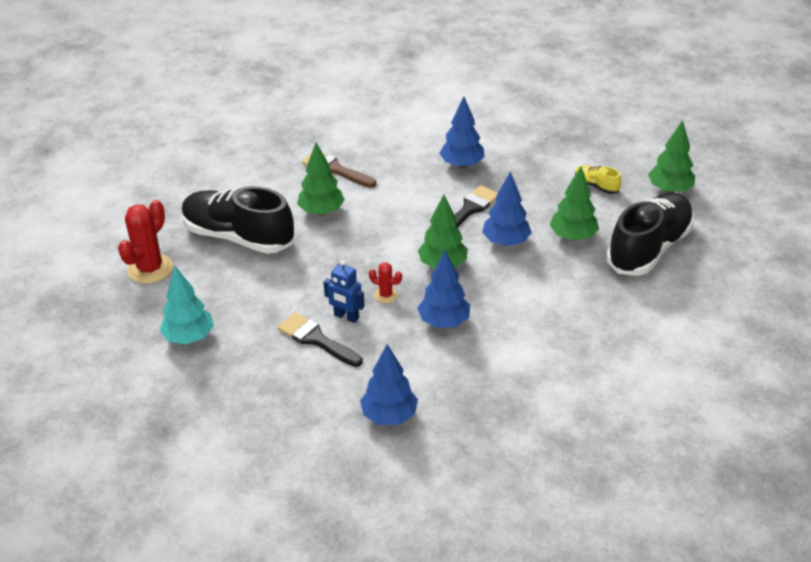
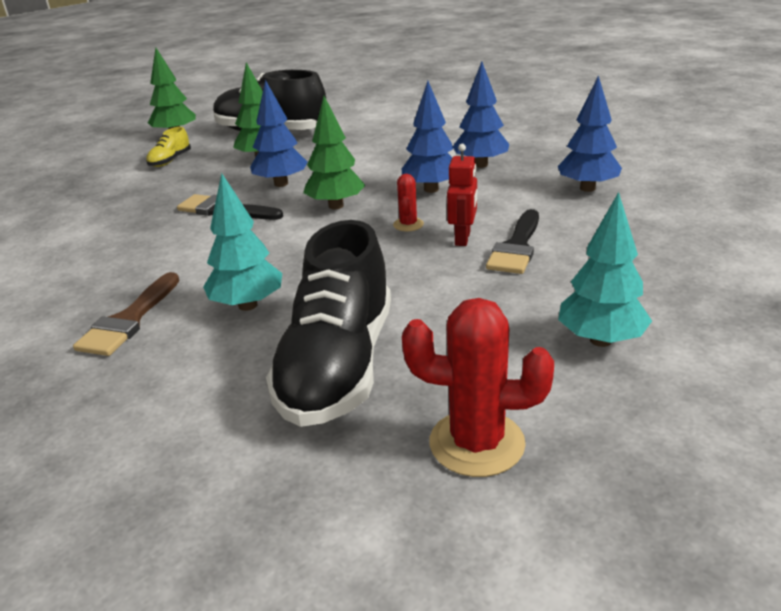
camera: 105 degrees left, 10 degrees down
(321, 211) = (248, 305): green tree -> turquoise tree
(346, 317) = (463, 238): blue robot -> red robot
(462, 164) = (123, 230): blue tree -> blue tree (481, 165)

